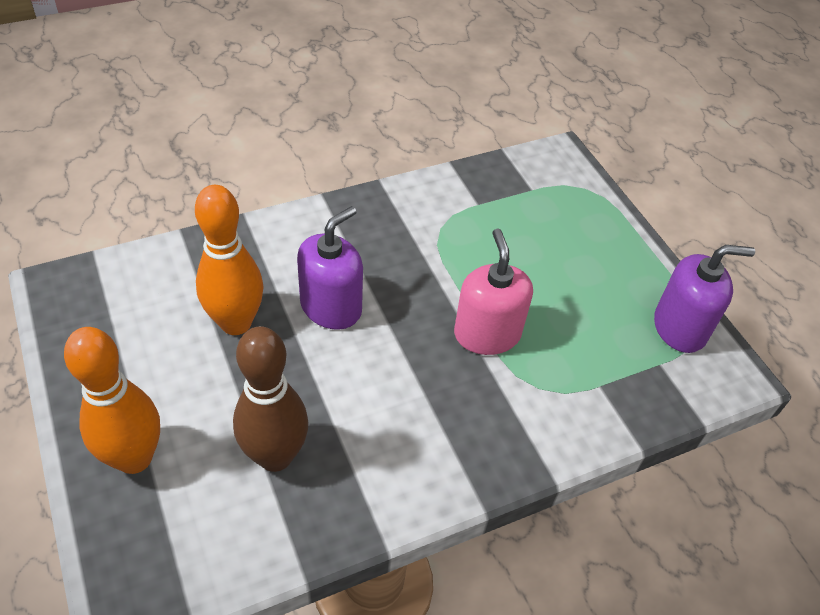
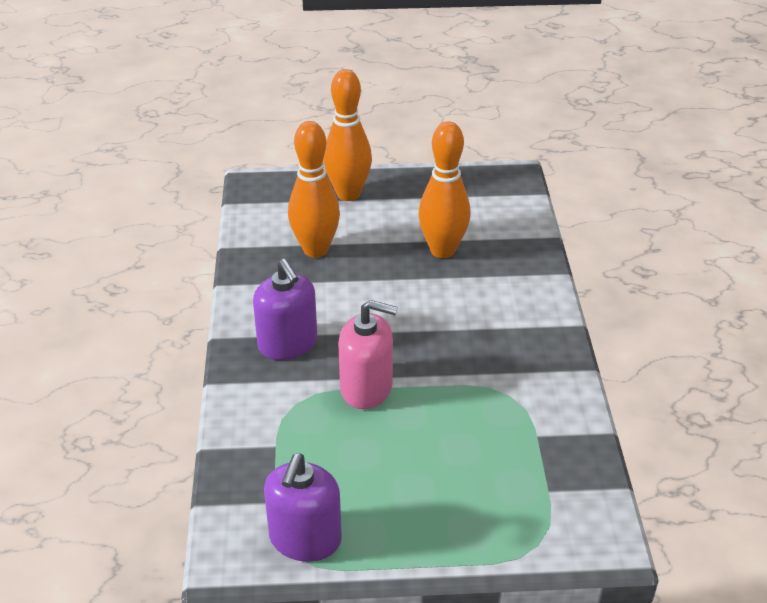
camera: 115 degrees right, 10 degrees down
(275, 456) = (315, 249): brown bowling pin -> orange bowling pin
(331, 307) = (437, 302): purple soap dispenser -> purple soap dispenser (288, 344)

